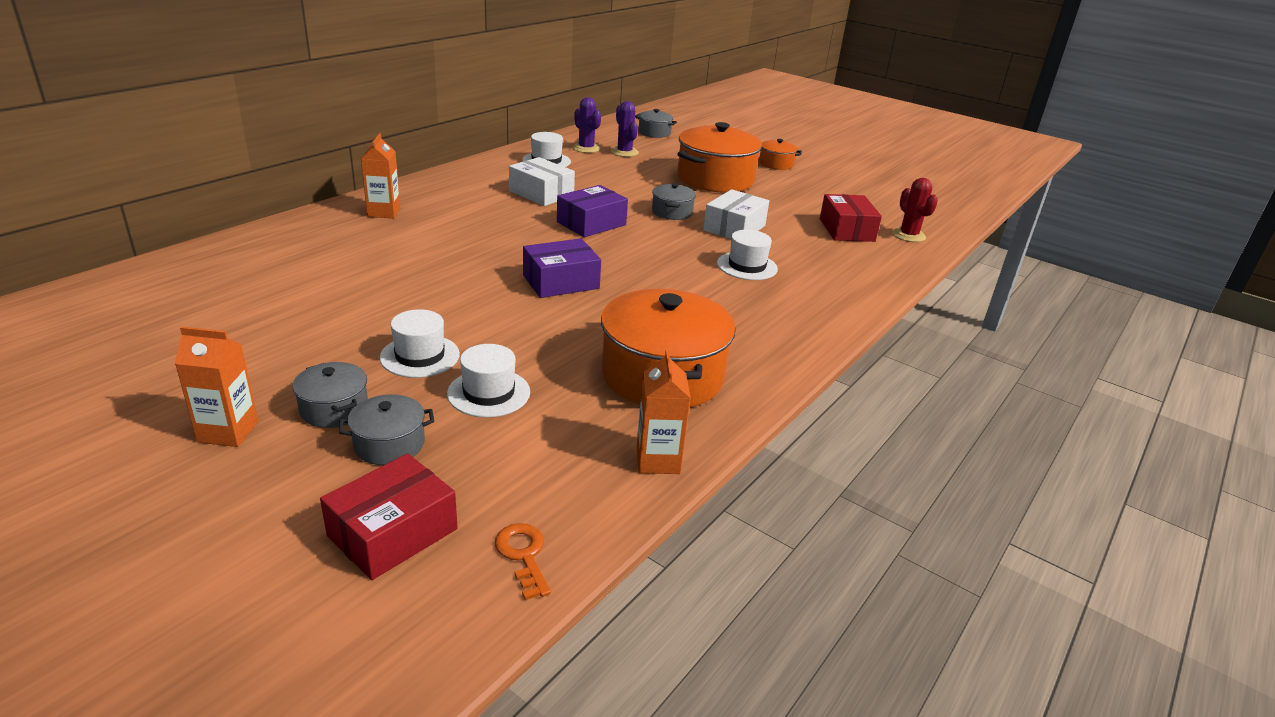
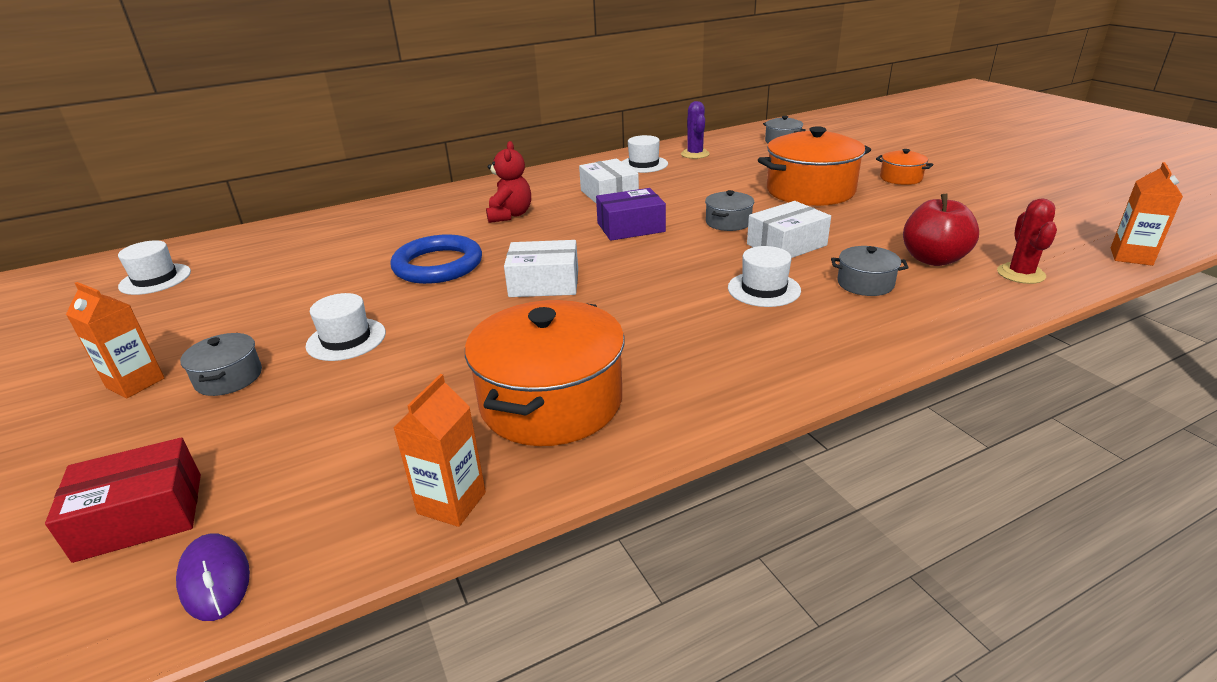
camera: 30 degrees right, 0 degrees up
(384, 212) = (453, 203): orange carton -> orange carton (1131, 256)
(389, 444) = (233, 422): grey pot -> grey pot (865, 284)
(437, 276) = (438, 265): none -> blue ring
(461, 221) = (510, 215): none -> red teddy bear
(489, 393) = (366, 387): white hat -> white hat (155, 279)
(523, 555) = (215, 579): orange key -> purple mouse
(561, 282) = (544, 283): purple box -> white box
(624, 152) = (732, 159): purple cactus -> none
(846, 230) = (933, 259): red box -> red apple

